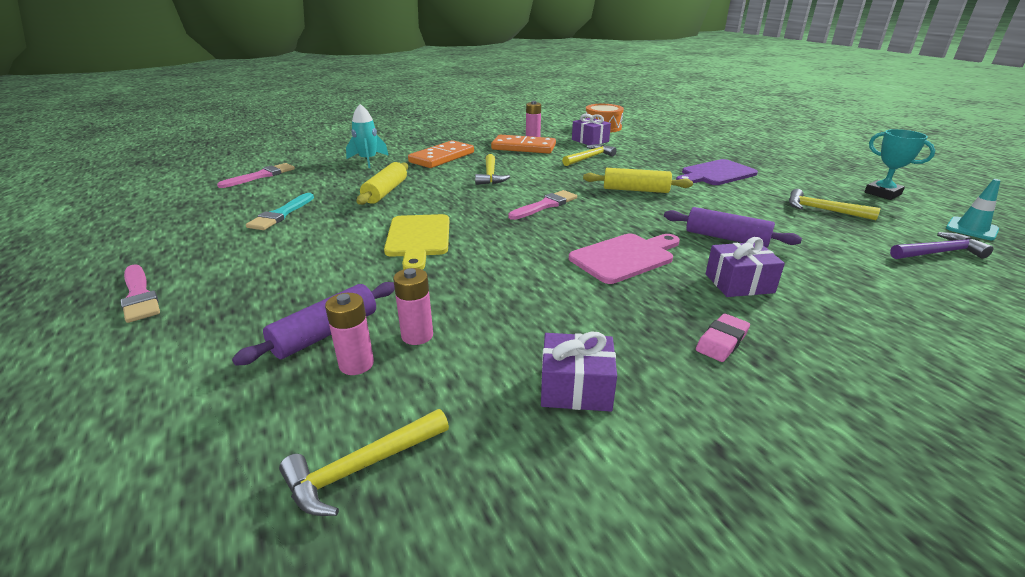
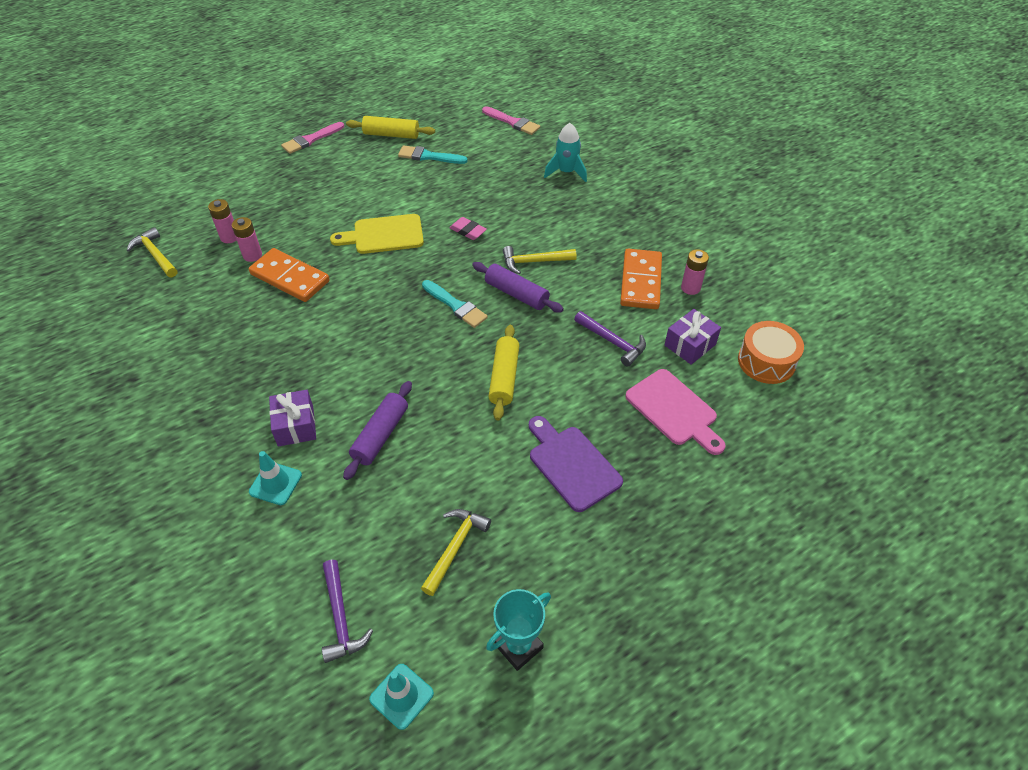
camera: 85 degrees right, 20 degrees up
(325, 333) = (261, 219): purple rolling pin -> purple rolling pin (516, 294)
(385, 192) = (481, 200): yellow rolling pin -> yellow rolling pin (391, 135)
(442, 157) = (587, 220): orange domino -> orange domino (290, 278)
(545, 205) = (456, 306): pink brush -> turquoise brush
(576, 388) = (191, 324): purple gift -> none
(589, 158) = (613, 342): yellow hammer -> purple hammer
(625, 257) = (345, 357): pink cutting board -> pink cutting board (674, 410)
(722, 341) = (221, 398): pink eraser -> pink eraser (468, 231)
(826, 292) = (275, 483): none -> turquoise traffic cone

